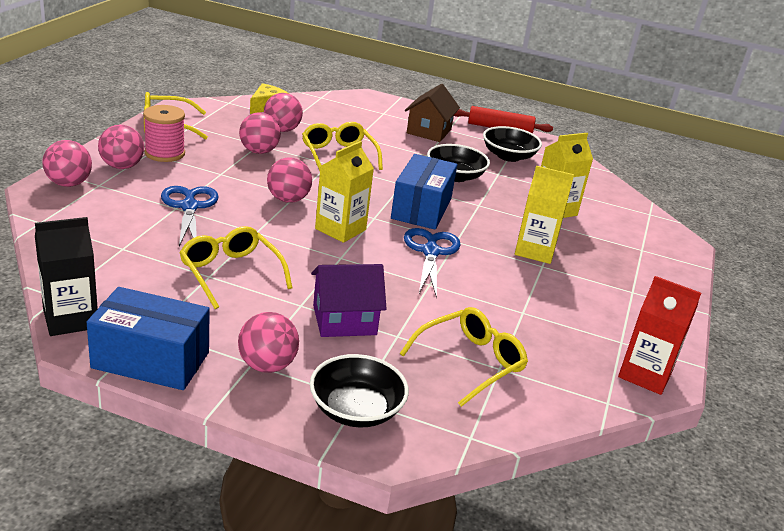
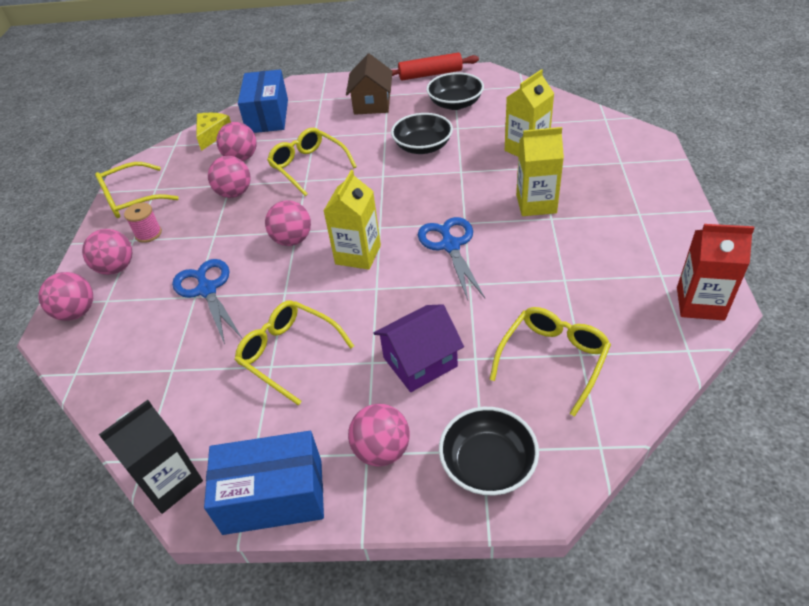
camera: 10 degrees left, 15 degrees up
(165, 153) = (148, 234): pink spool -> pink spool, size x0.66
(421, 209) = (415, 198): blue box -> blue box (268, 116)

